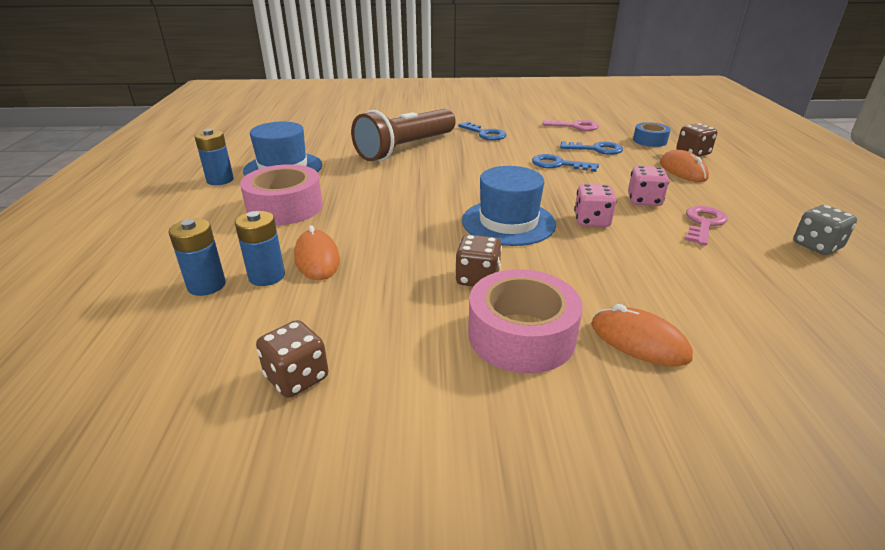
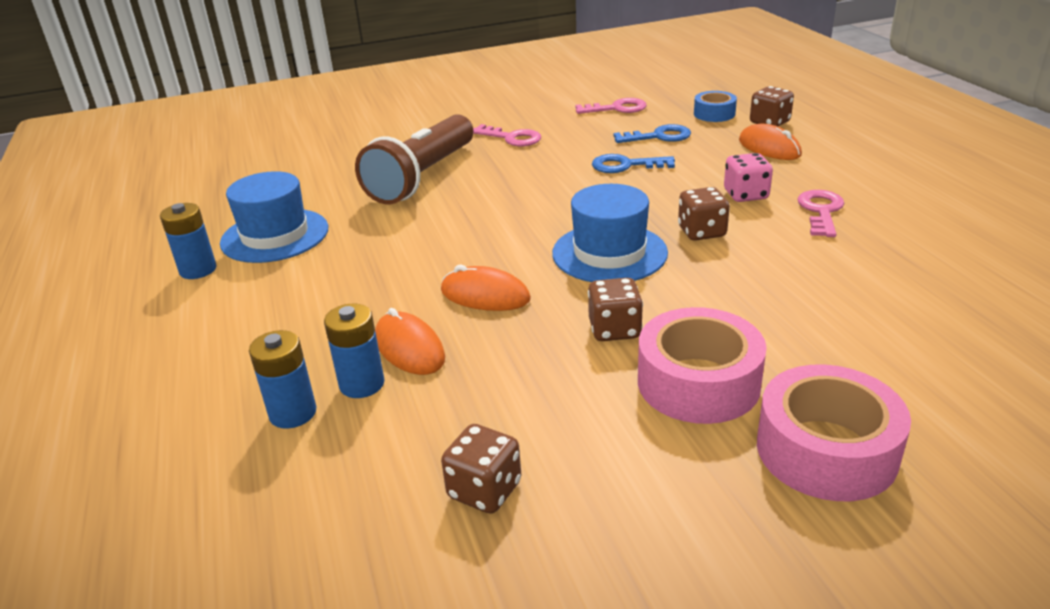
camera: 15 degrees left, 0 degrees up
(285, 207) = (318, 290): pink tape -> pink tape (826, 450)
(485, 134) = (512, 138): blue key -> pink key
(591, 221) = (701, 232): pink dice -> brown dice
(639, 341) = (818, 359): orange mouse -> orange mouse (485, 295)
(816, 246) = (942, 214): grey dice -> none

